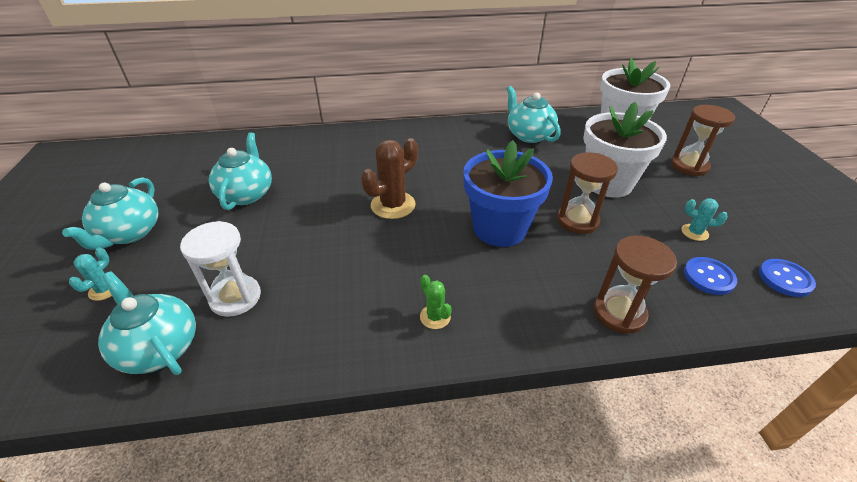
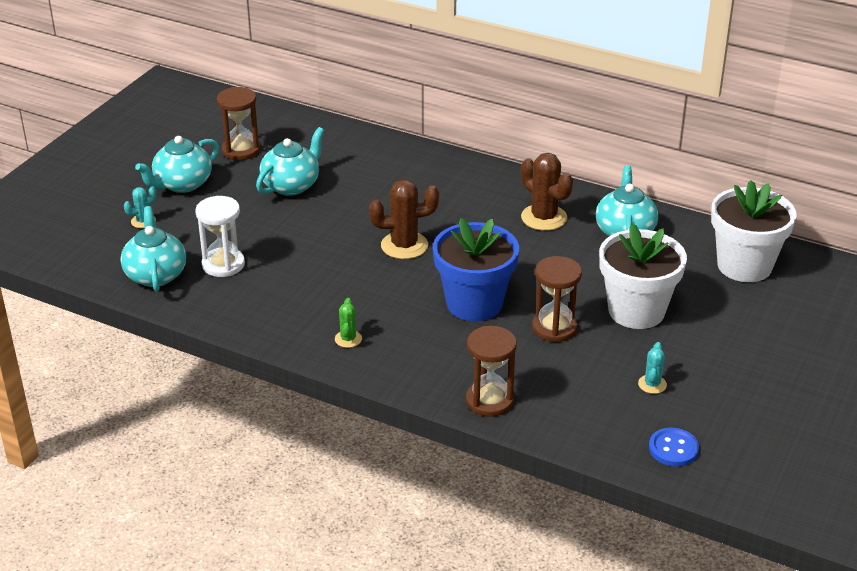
camera: 35 degrees right, 5 degrees down
(469, 145) = (544, 218): none -> brown cactus
(689, 166) = (757, 333): brown hourglass -> brown hourglass (241, 150)
(694, 232) = (652, 384): turquoise cactus -> turquoise cactus turned 45 degrees clockwise
(708, 277) = (605, 416): blue button -> none

